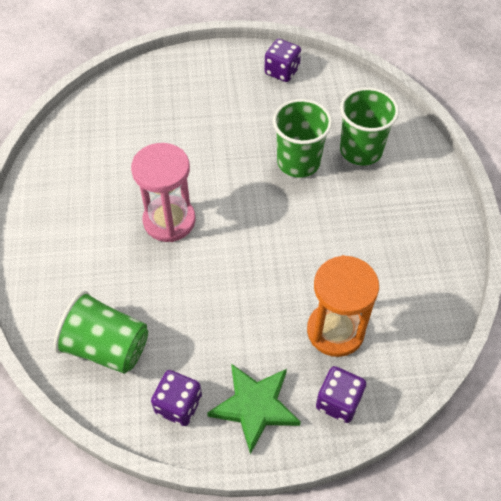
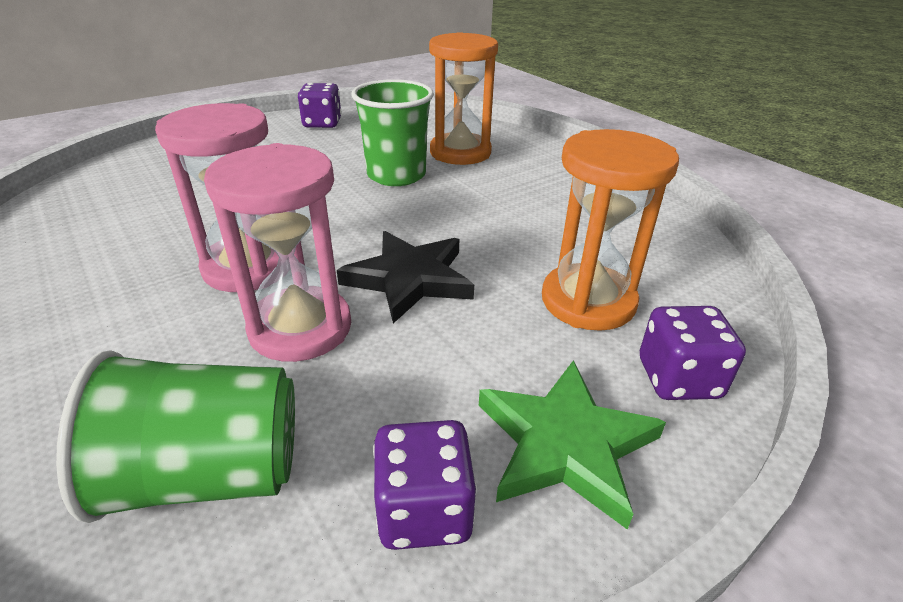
camera: 30 degrees left, 20 degrees down
(176, 280) = (300, 328): none -> pink hourglass
(249, 268) = (409, 279): none -> black star
(361, 150) = (460, 152): green cup -> orange hourglass

